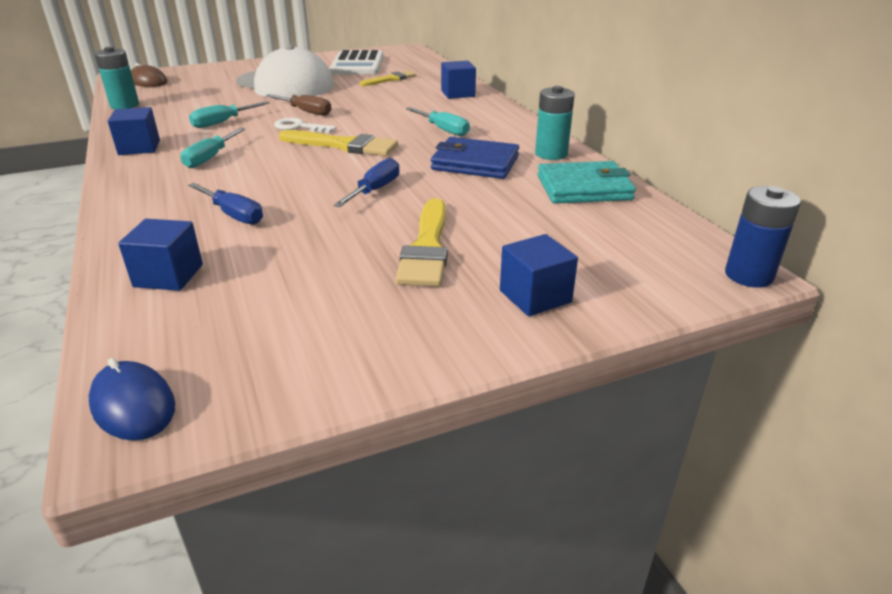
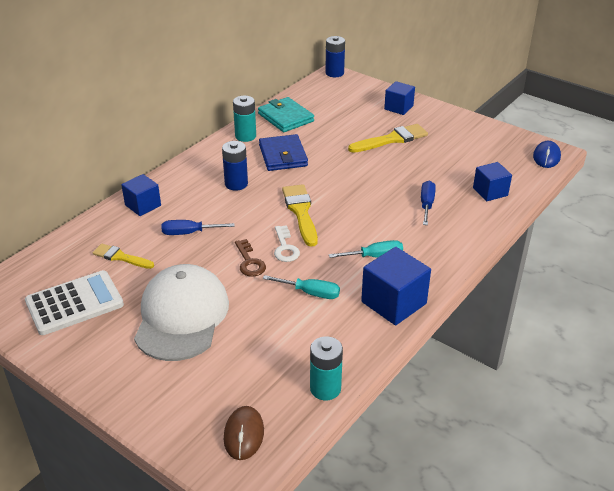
camera: 120 degrees left, 5 degrees up
(139, 147) = (393, 303): blue cube -> blue cube, size x1.55
(306, 112) = (249, 262): brown screwdriver -> brown key
(375, 190) = (352, 174): blue screwdriver -> blue screwdriver (189, 233)
(443, 130) = (236, 184): turquoise screwdriver -> blue battery

